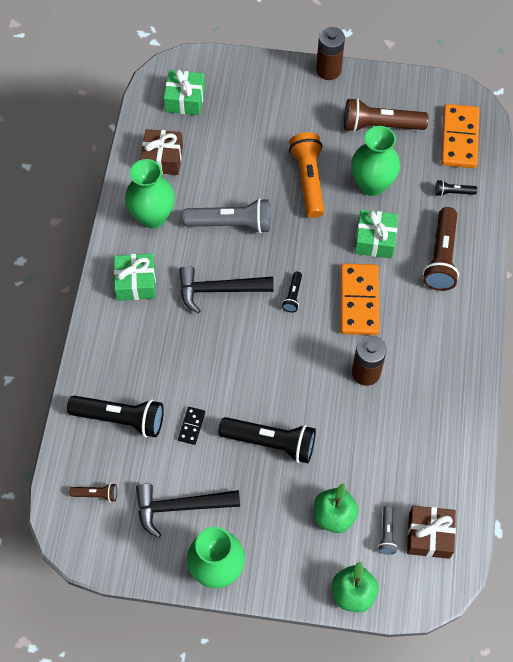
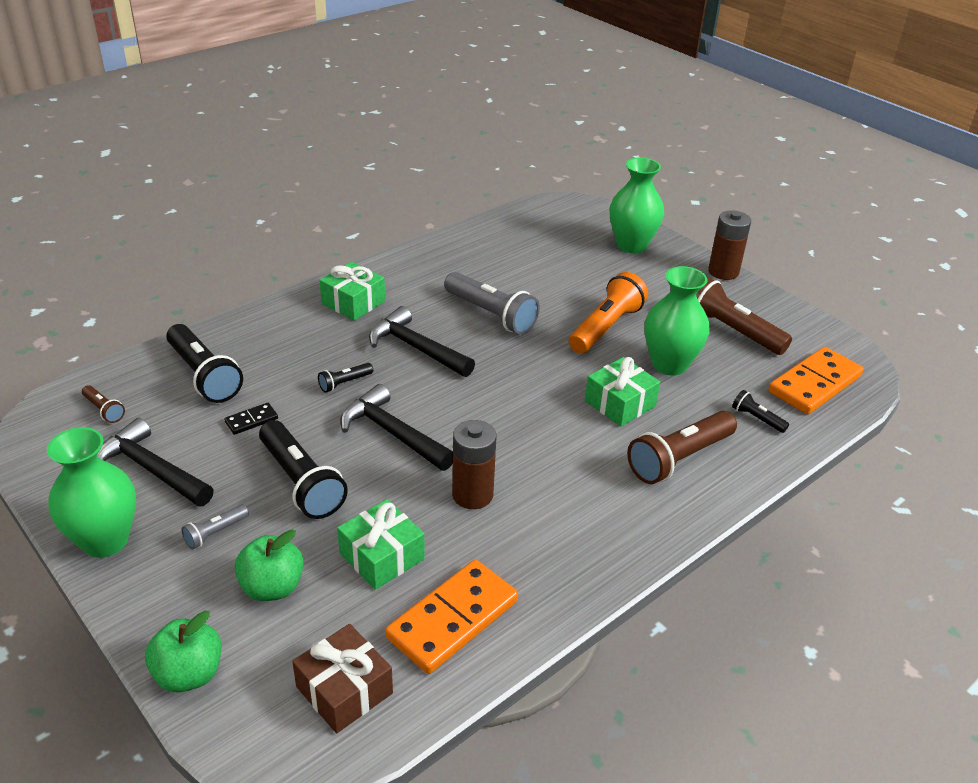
camera: 40 degrees right, 25 degrees down
(153, 217) = (429, 273): green vase -> green vase (631, 245)
(162, 158) = (489, 246): brown gift -> none
(185, 99) = (559, 225): green gift -> green gift (382, 556)
(279, 367) = (392, 433): none -> black hammer
(293, 296) = (479, 393): black flashlight -> black flashlight (344, 383)
(359, 301) = (541, 436): orange domino -> orange domino (452, 619)
(386, 534) = (301, 648): grey flashlight -> grey flashlight (215, 533)

